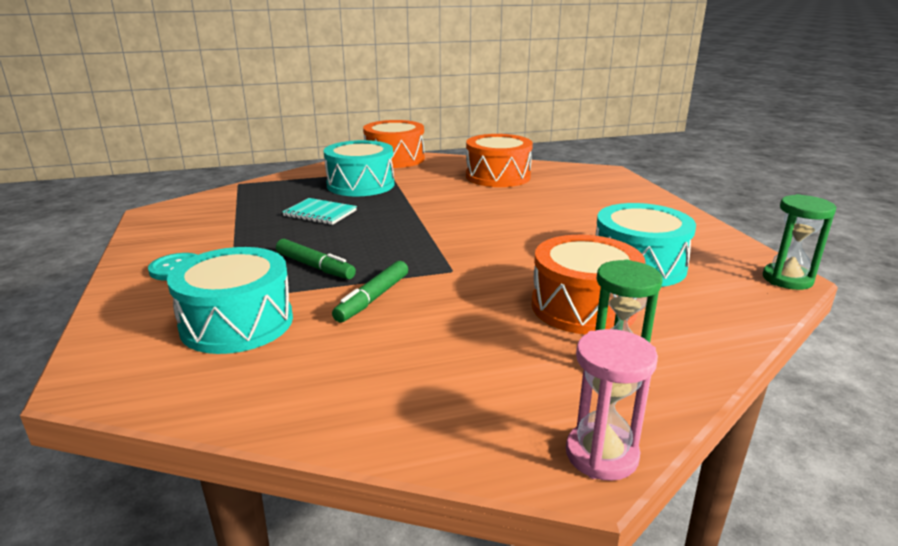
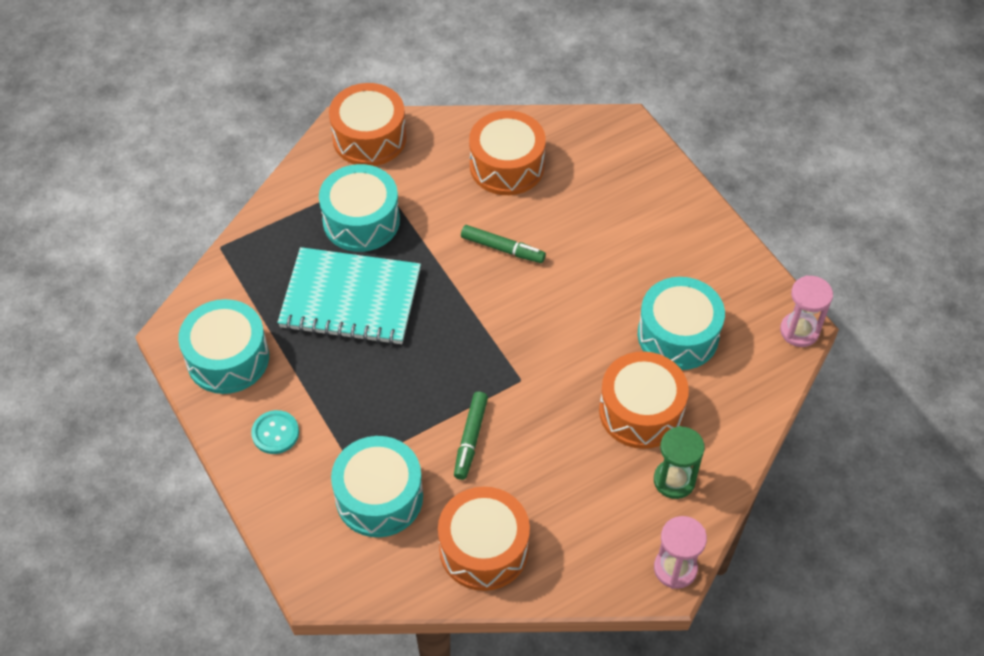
camera: 15 degrees left, 30 degrees up
(183, 227) = (228, 358): none -> turquoise drum
(315, 267) = (398, 401): green marker -> green marker (502, 249)
(320, 213) = (351, 299): turquoise notebook -> turquoise notebook, size x2.02
(327, 384) = (484, 548): none -> orange drum
(787, 279) = (799, 331): green hourglass -> pink hourglass

